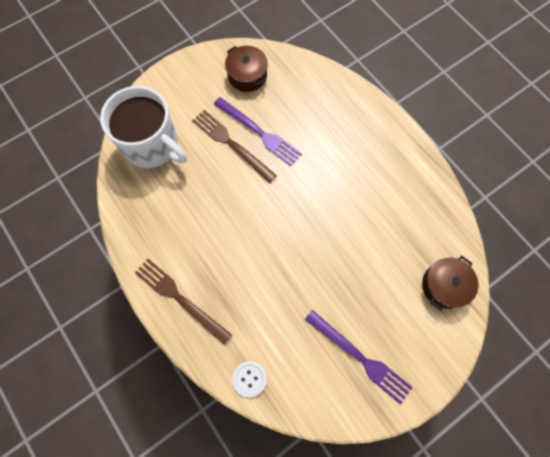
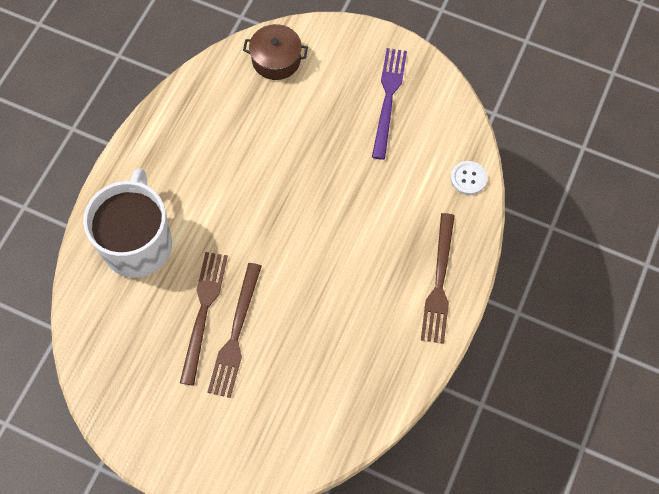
camera: 120 degrees left, 5 degrees down
(152, 146) = (289, 423): white mug -> white mug (138, 244)
(247, 75) = (130, 370): brown pot -> none
(259, 132) = (203, 312): purple fork -> brown fork

